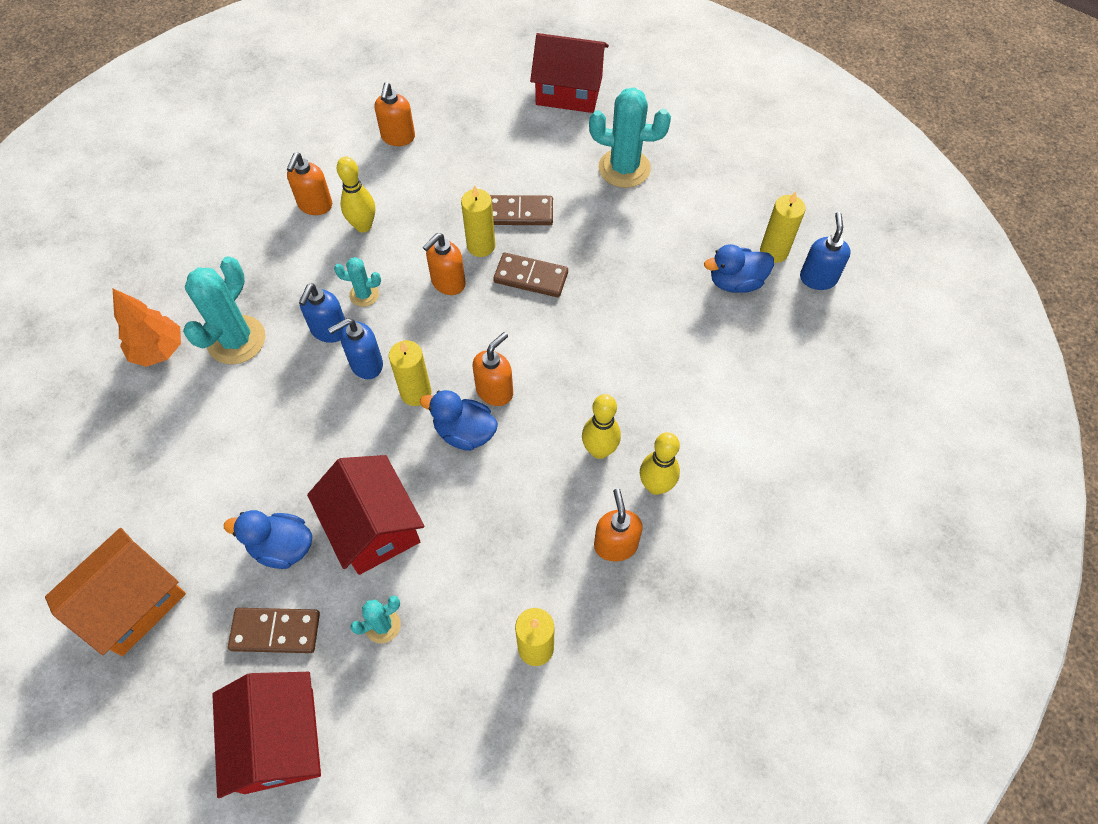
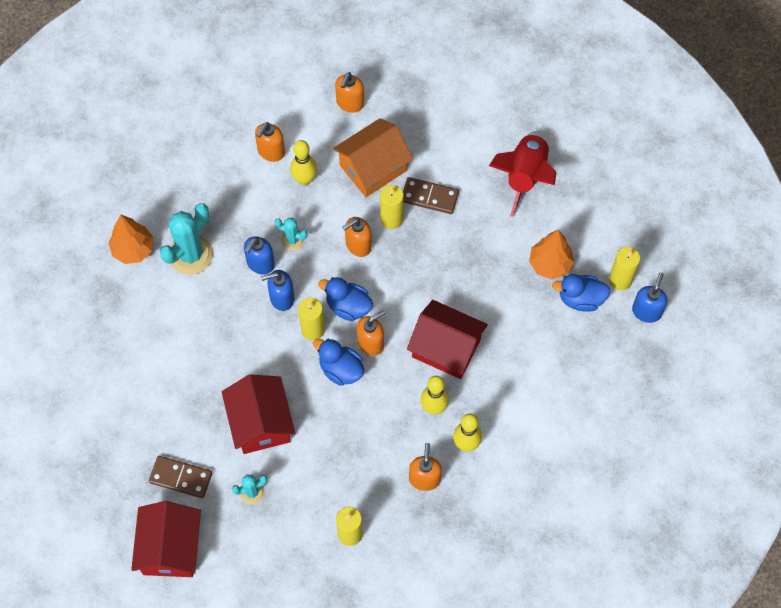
camera: 15 degrees right, 5 degrees up
(132, 603) = (90, 434): orange house -> orange house (373, 168)
(282, 547) = (195, 421): blue duck -> blue duck (348, 306)
(531, 277) = (422, 256): brown domino -> none
(569, 91) = (502, 90): red house -> red house (446, 348)
(624, 168) = (525, 176): turquoise cactus -> red rocket
(686, 253) = (550, 264): none -> orange tree

